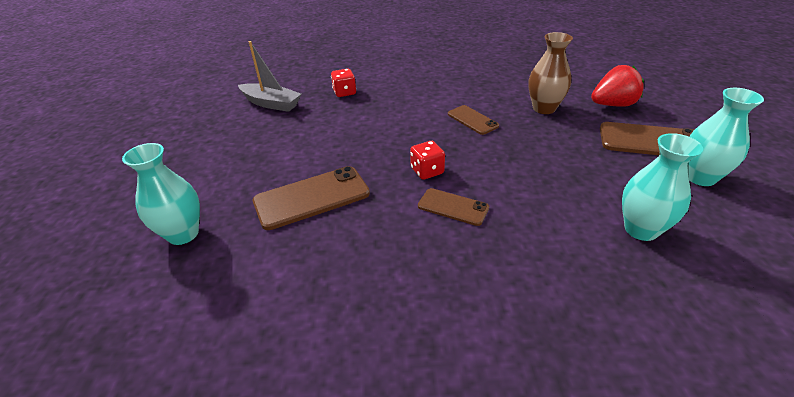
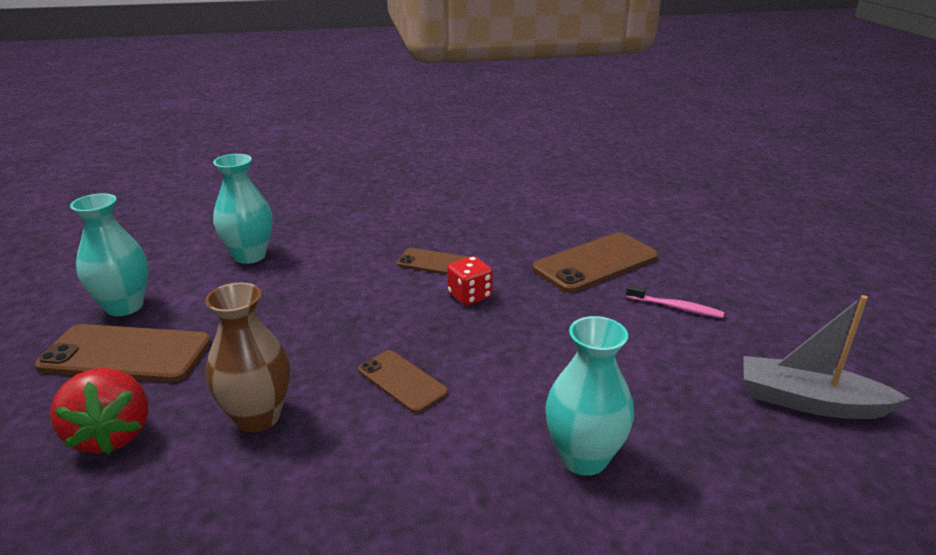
camera: 170 degrees right, 10 degrees down
(183, 234) = (695, 231): turquoise vase -> turquoise vase (583, 458)
(285, 154) = (676, 307): none -> pink toothbrush
(344, 92) = (684, 444): red dice -> none
(612, 105) = (111, 435): red strawberry -> red strawberry turned 90 degrees counterclockwise

